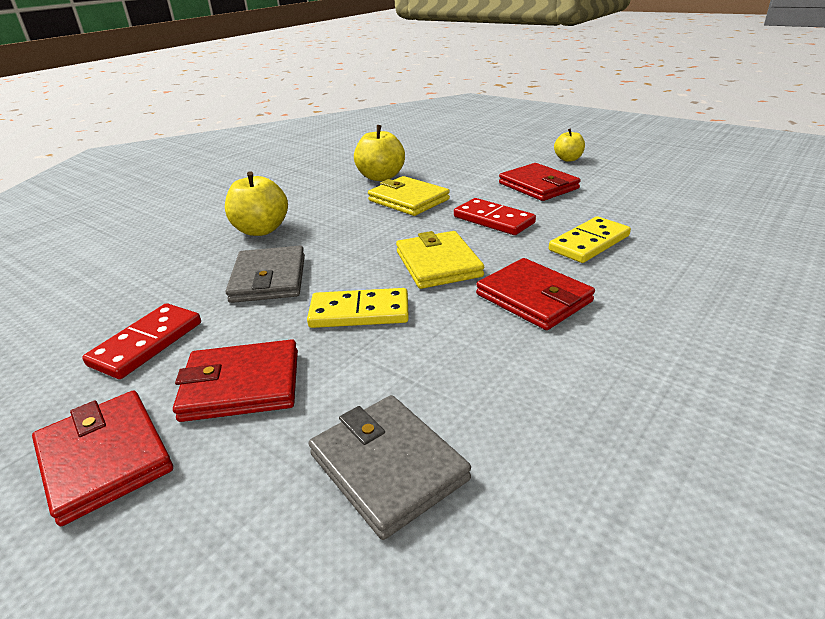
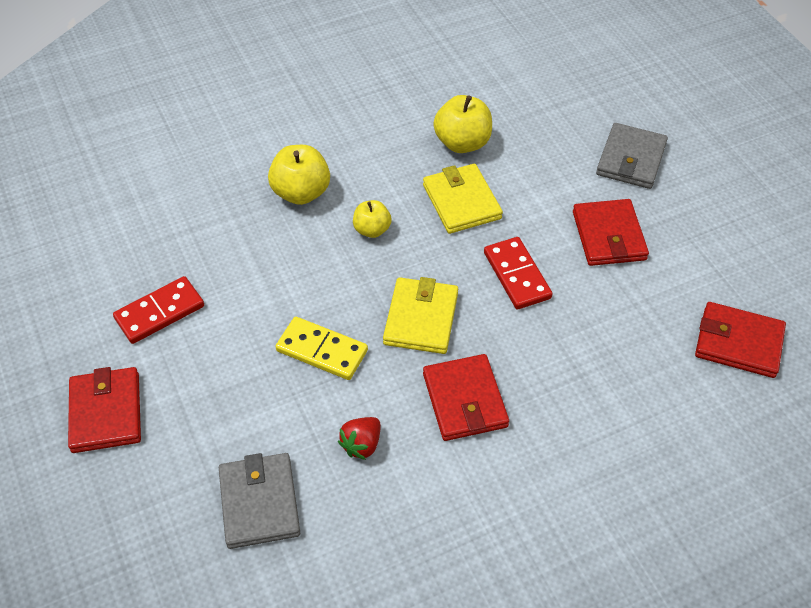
camera: 25 degrees right, 20 degrees up
(241, 385) = (205, 388): red wallet -> red wallet (738, 343)
(269, 278) = (276, 272): grey wallet -> grey wallet (631, 159)
(466, 365) = (362, 444): none -> red strawberry
(568, 159) = (688, 196): yellow apple -> yellow apple (372, 230)
(589, 243) = (573, 353): yellow domino -> none

